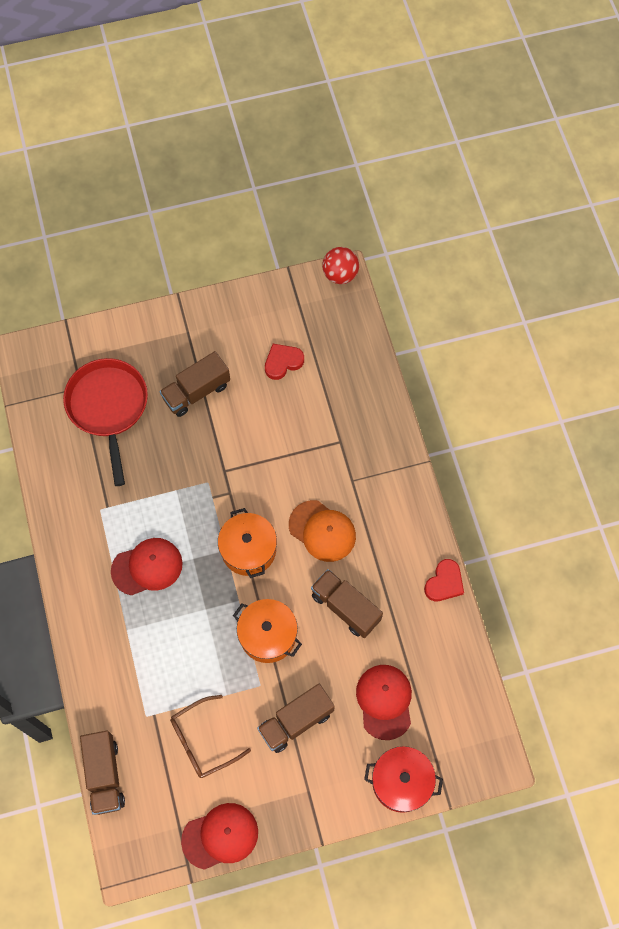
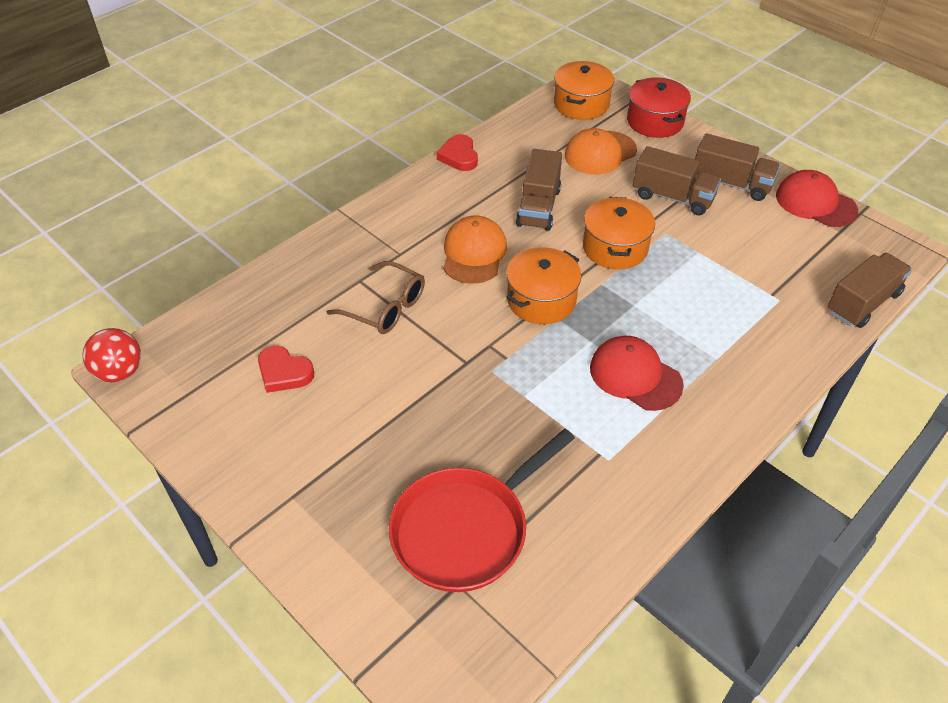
camera: 120 degrees left, 20 degrees down
(196, 392) = (378, 440): brown truck -> brown truck (731, 183)
(203, 740) = (754, 249): brown glasses -> brown glasses (385, 307)
(384, 701) = (600, 153): red cap -> orange cap
(444, 583) = (459, 156): red heart -> red heart turned 105 degrees counterclockwise
(463, 732) = (581, 104): none -> orange pot

